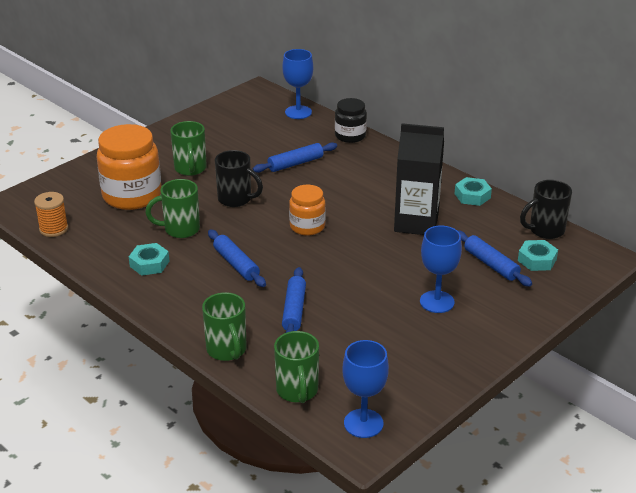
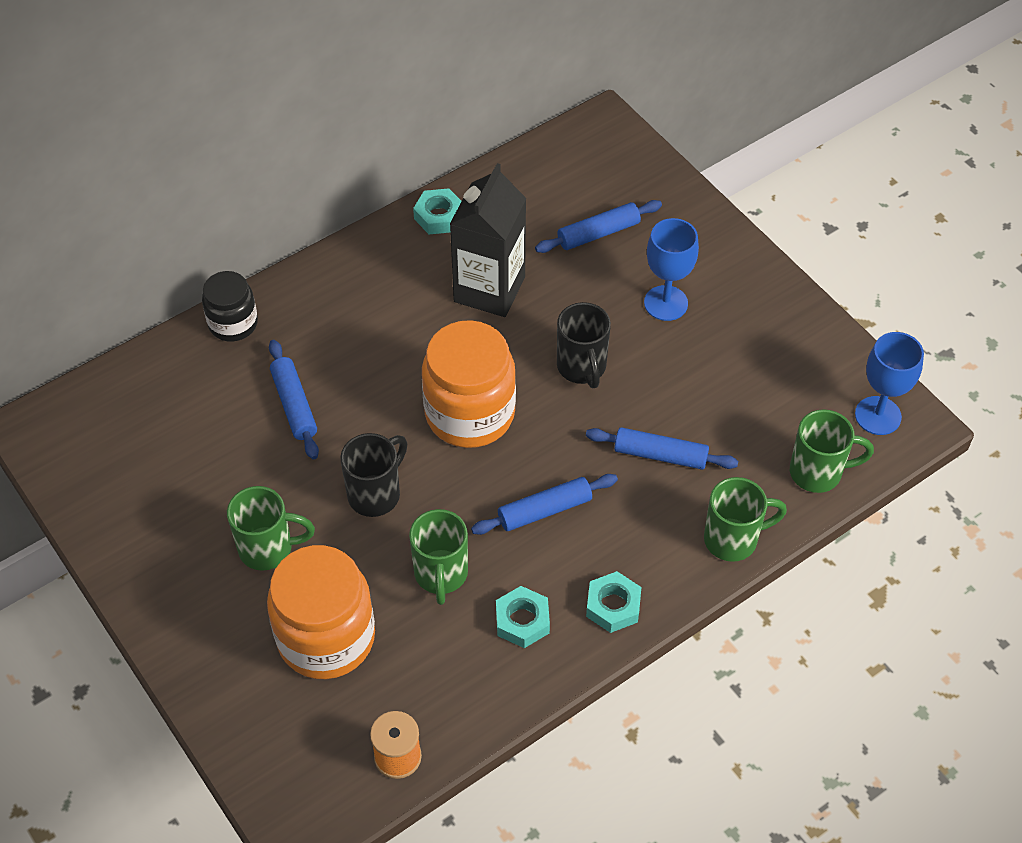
camera: 80 degrees left, 20 degrees up
(298, 112) = (133, 380): blue goblet -> none
(307, 226) = (470, 413): orange jar -> orange jar, size x1.74
(537, 260) = (597, 187): turquoise nut -> turquoise nut (613, 606)
(545, 230) = (537, 163): black mug -> black mug (582, 367)

